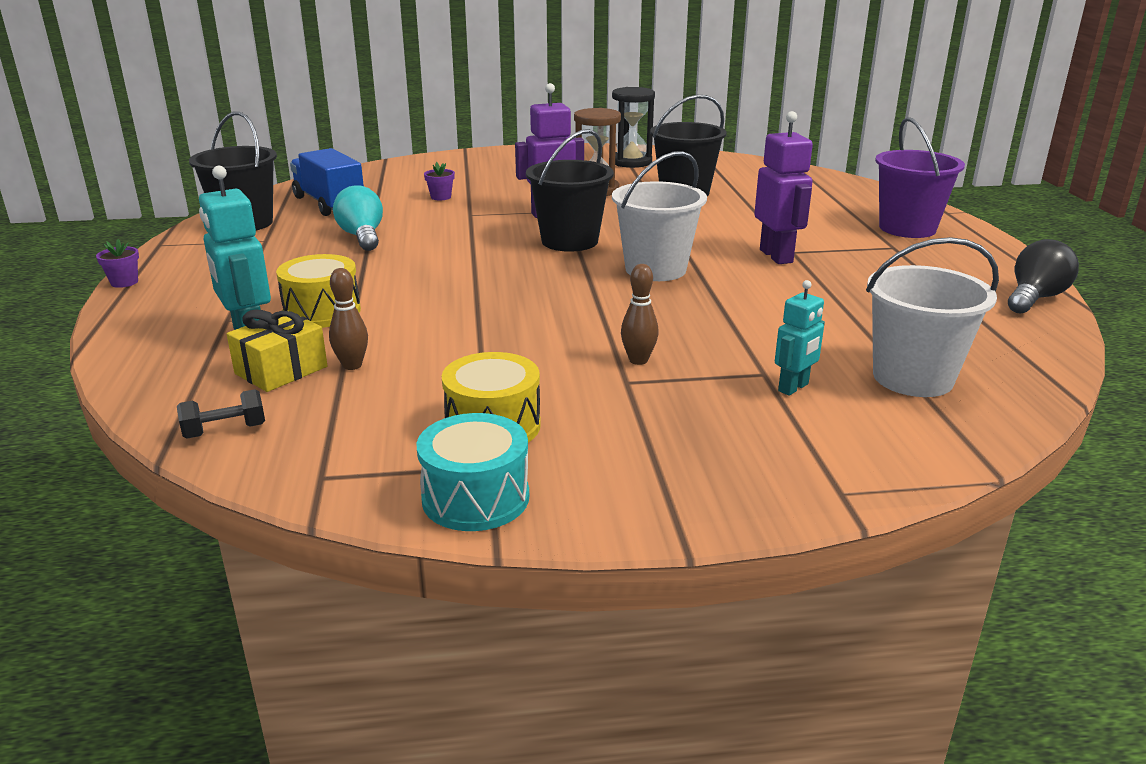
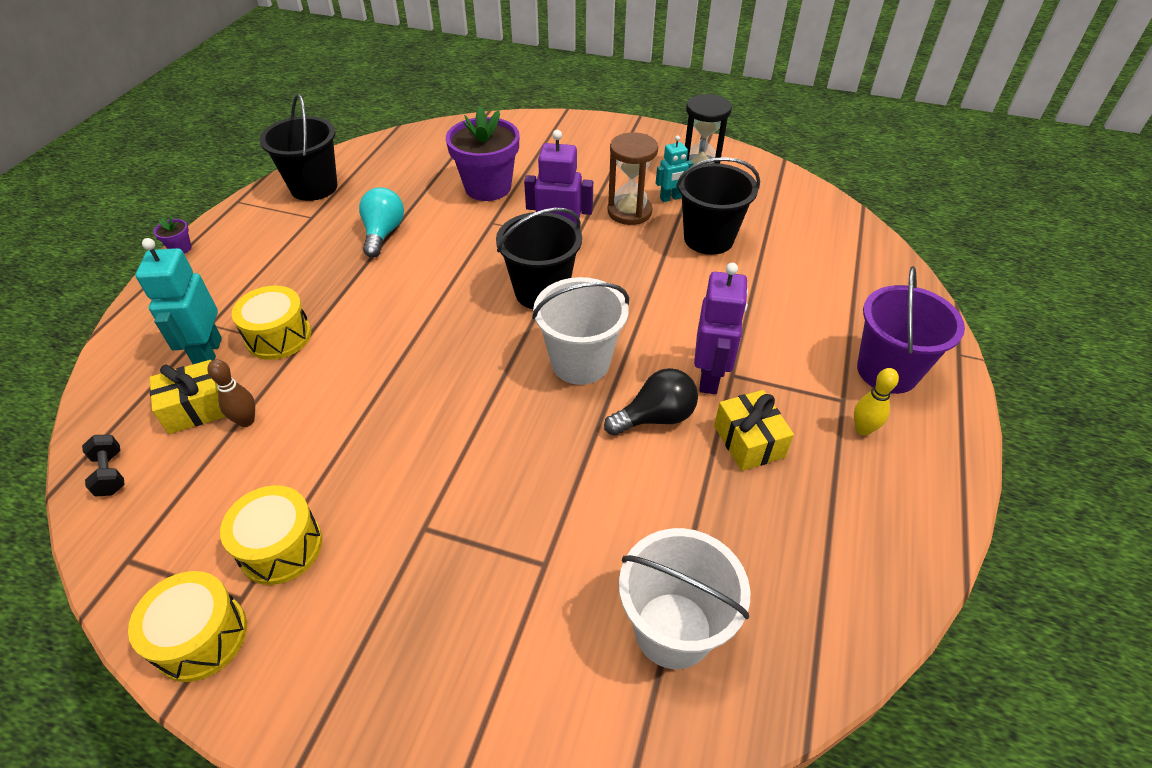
camera: 25 degrees right, 20 degrees up
(225, 431) = (111, 473): black dumbbell -> black dumbbell turned 60 degrees clockwise
(329, 204) = (394, 174): blue truck -> none
(441, 197) = (488, 187): purple flower pot -> purple flower pot, size x2.49
(475, 498) = (201, 637): turquoise drum -> yellow drum
(638, 360) = (456, 500): brown bowling pin -> none
(793, 388) = (552, 597): turquoise robot -> turquoise robot (670, 198)
(849, 279) = (748, 441): none -> yellow gift
(925, 257) = (863, 429): none -> yellow bowling pin
(1034, 298) = (919, 546): black light bulb -> black light bulb (655, 417)

